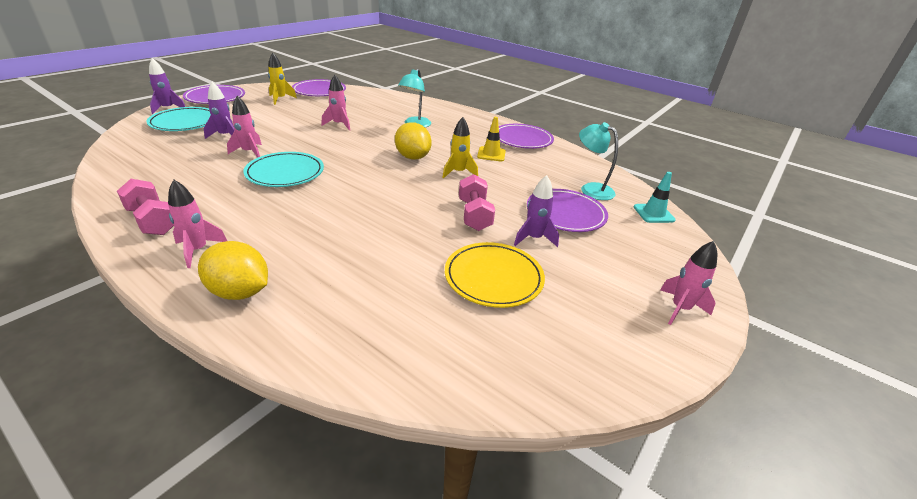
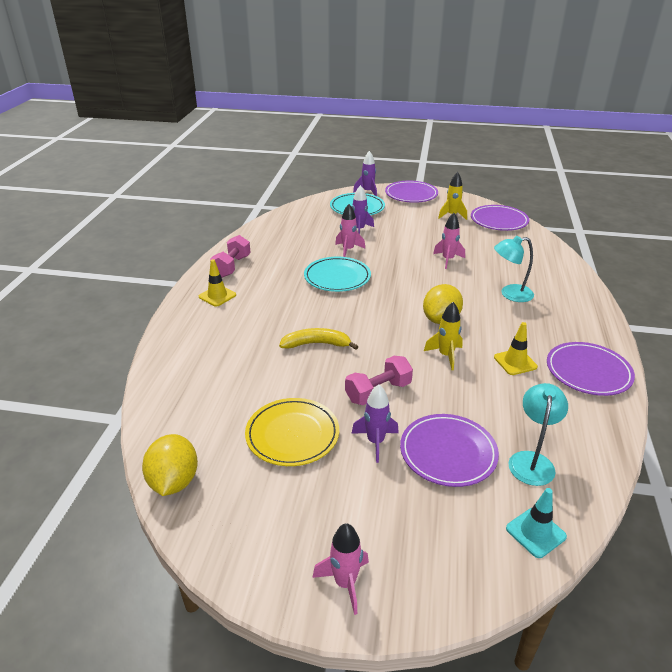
camera: 65 degrees right, 0 degrees up
(198, 250) = (217, 296): pink rocket -> yellow traffic cone
(240, 292) = (191, 330): yellow lemon -> yellow lemon (174, 481)
(375, 219) = (316, 344): none -> yellow banana

